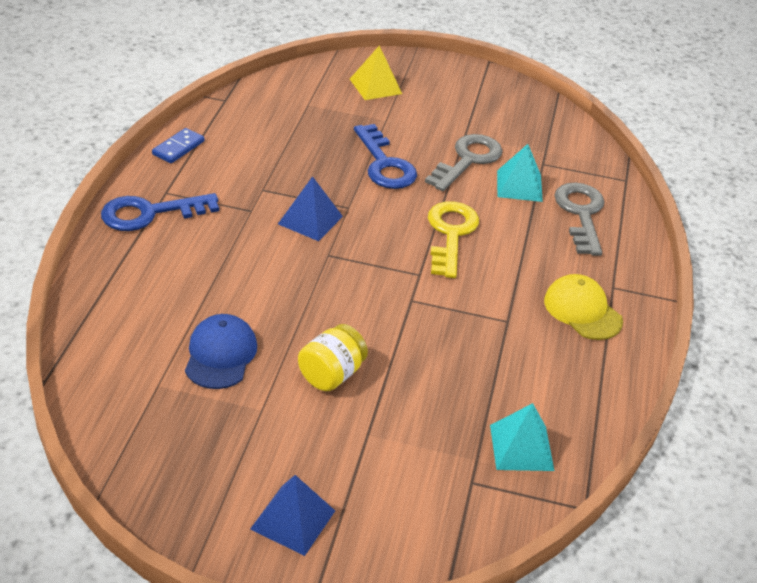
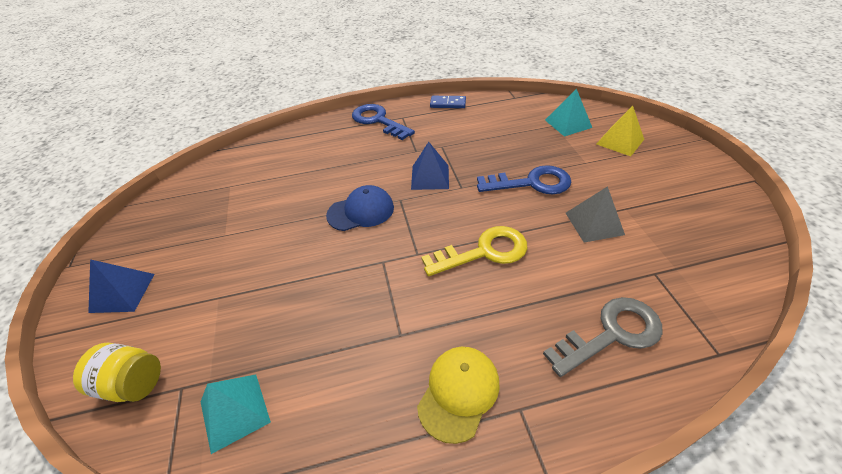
camera: 70 degrees right, 5 degrees up
(220, 355) = (268, 197): blue cap -> blue cap (361, 211)
(331, 374) = (273, 253): yellow jar -> yellow jar (132, 383)
(384, 164) = (531, 183): blue key -> blue key turned 135 degrees counterclockwise
(468, 160) = (594, 223): grey key -> grey pyramid
(519, 185) = (600, 269): turquoise pyramid -> turquoise pyramid (568, 123)

